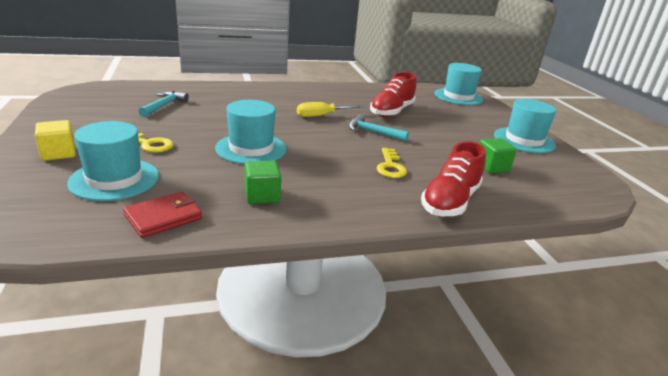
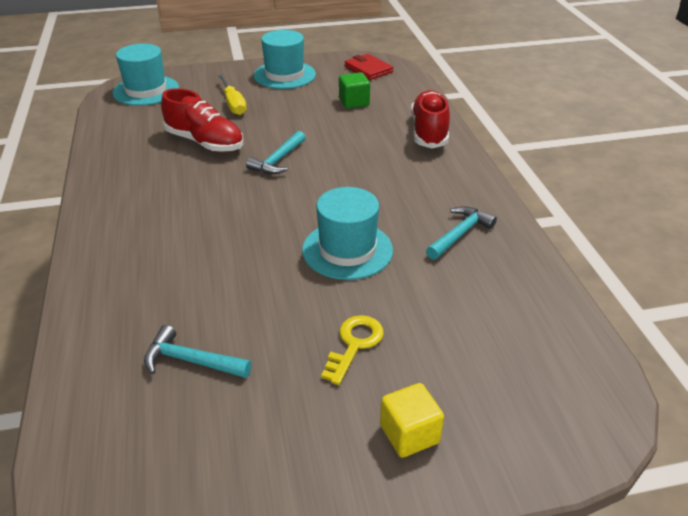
camera: 85 degrees left, 10 degrees up
(114, 179) = (464, 351): turquoise hat -> none
(163, 217) = (527, 294): red wallet -> red wallet (368, 69)
(262, 196) = (460, 234): green cube -> turquoise hammer
(322, 115) = (225, 196): yellow screwdriver -> yellow screwdriver (233, 104)
(390, 167) = (369, 156): yellow key -> none
(450, 201) = (429, 132): red shoe -> red shoe turned 120 degrees counterclockwise

